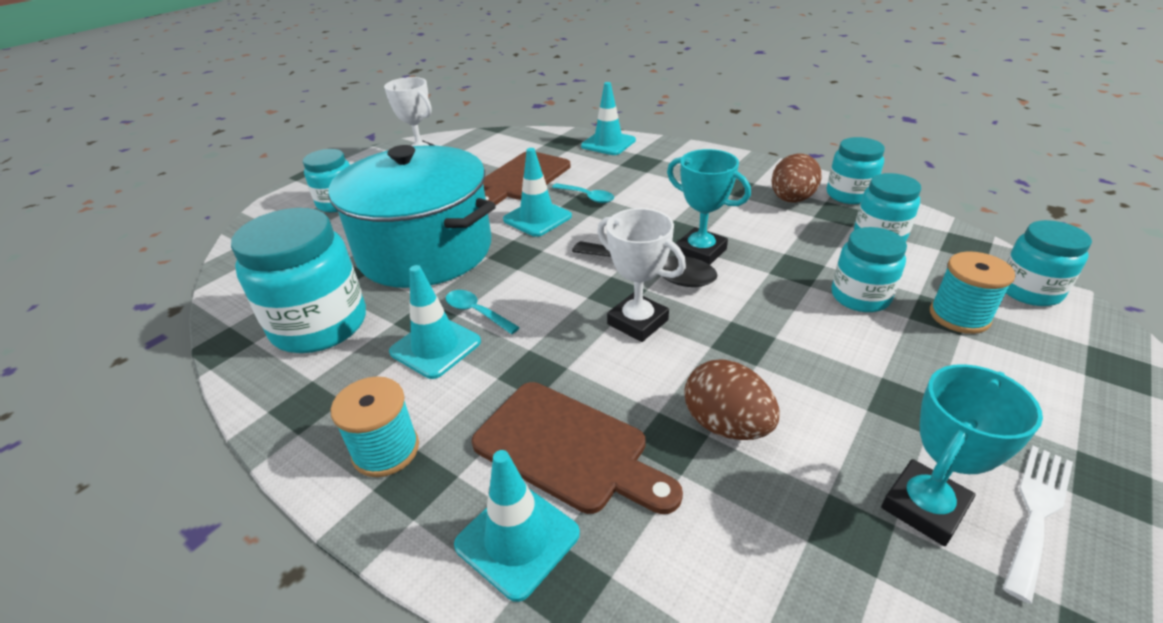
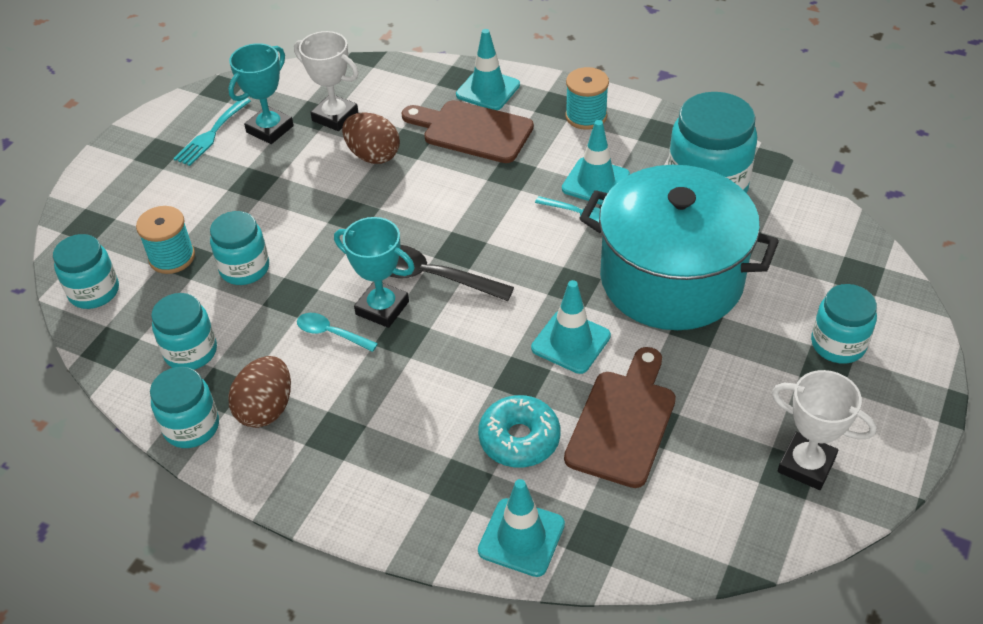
camera: 170 degrees right, 10 degrees up
(587, 197) = (521, 389): turquoise spoon -> turquoise spoon (331, 333)
(597, 176) = (519, 439): none -> turquoise donut
(637, 322) = (438, 222): white trophy -> white trophy (335, 117)
(1036, 512) = (211, 134): white fork -> turquoise fork

